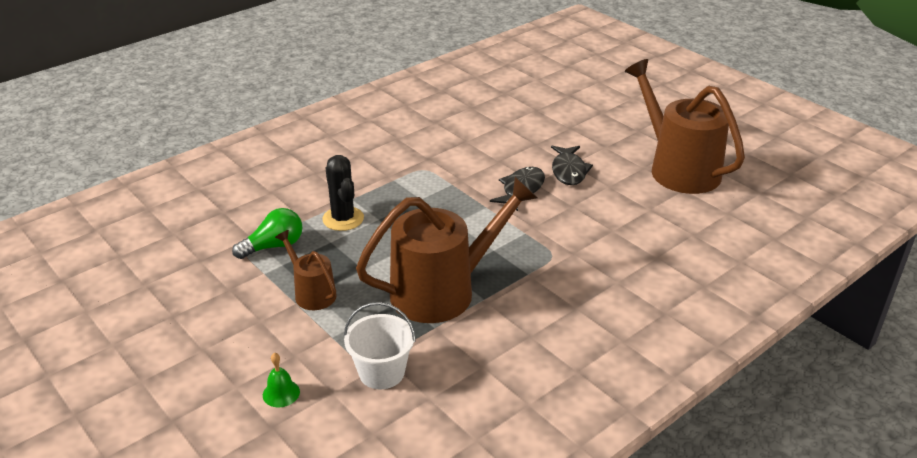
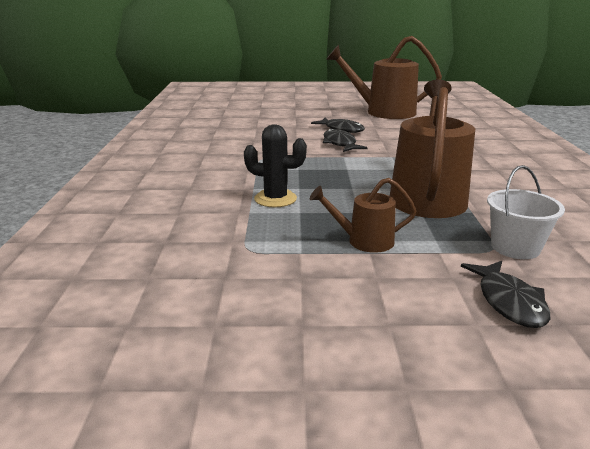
camera: 50 degrees left, 10 degrees down
(274, 246) = (265, 236): green light bulb -> none
(281, 393) = (509, 302): green bell -> black fish

